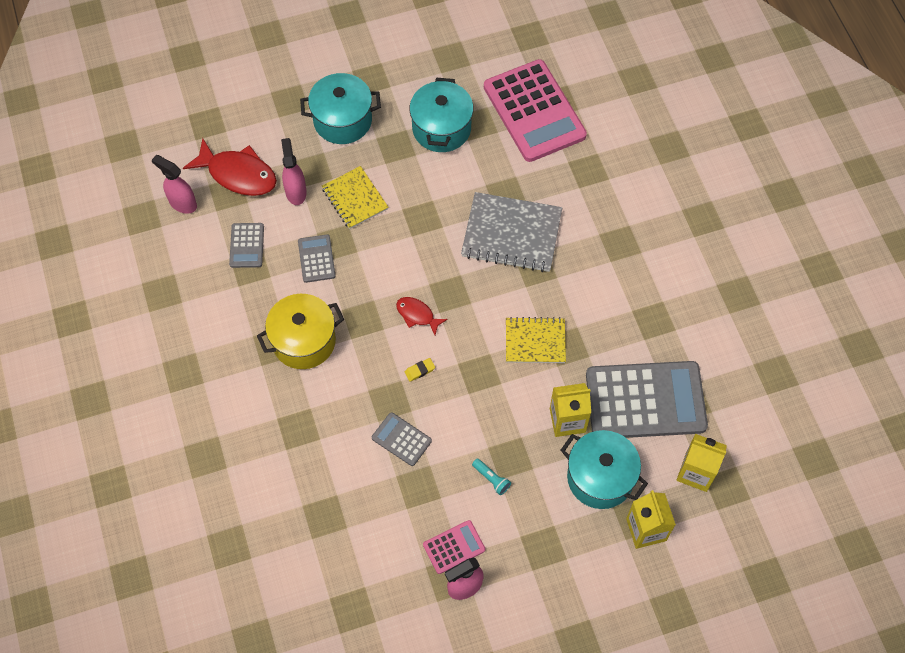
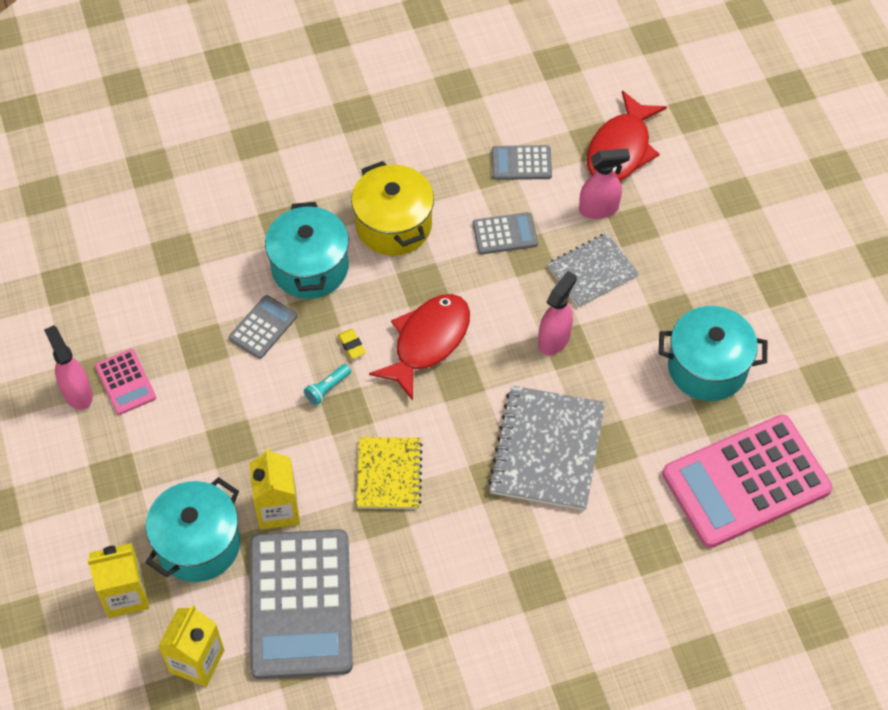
camera: 90 degrees right, 5 degrees down
(182, 203) = (577, 97): pink spray bottle -> pink spray bottle (554, 339)
(342, 120) = (709, 255): turquoise pot -> turquoise pot (310, 267)
(355, 199) = (592, 271): yellow notebook -> grey notebook
(417, 315) = (427, 342): red fish -> red fish, size x1.87
(491, 479) = (206, 422): turquoise flashlight -> turquoise flashlight (327, 389)

